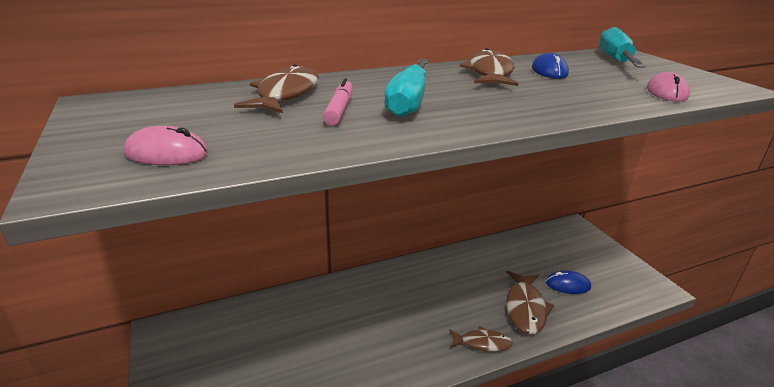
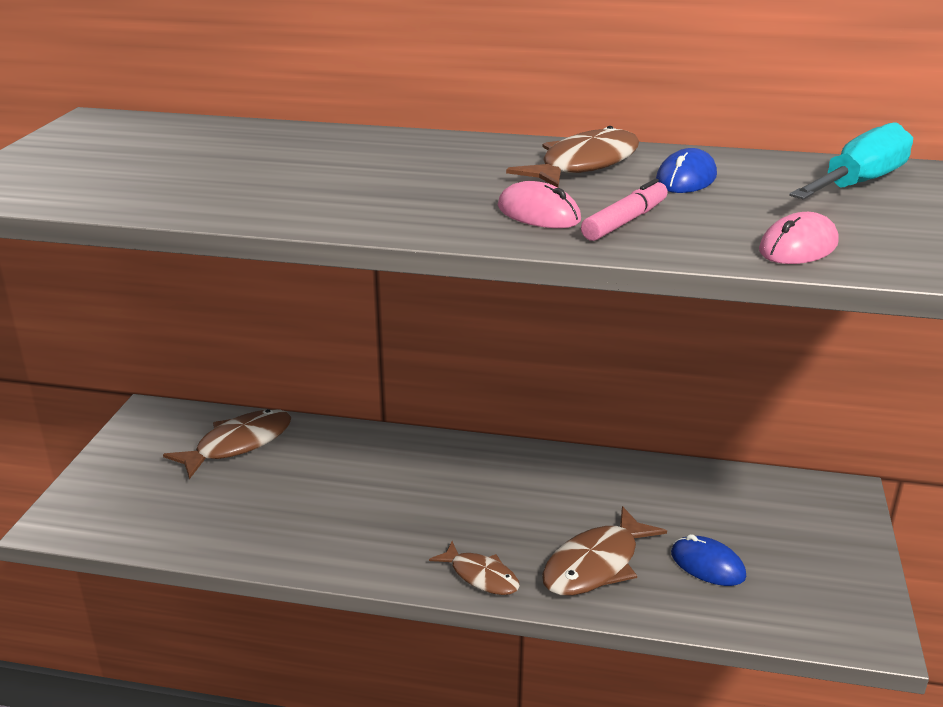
camera: 35 degrees right, 0 degrees up
(167, 153) = (69, 181): pink mouse -> pink mouse (538, 213)
(286, 94) = (274, 144): brown fish -> brown fish (238, 444)
(340, 109) = (294, 173): pink marker -> pink marker (625, 221)
(408, 102) = (386, 181): turquoise screwdriver -> none

